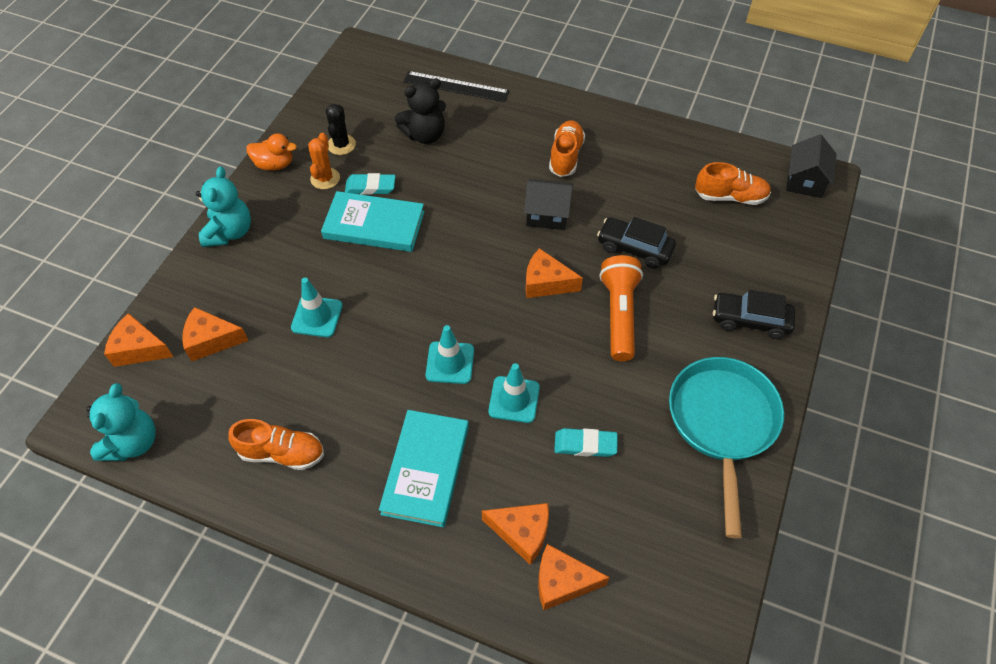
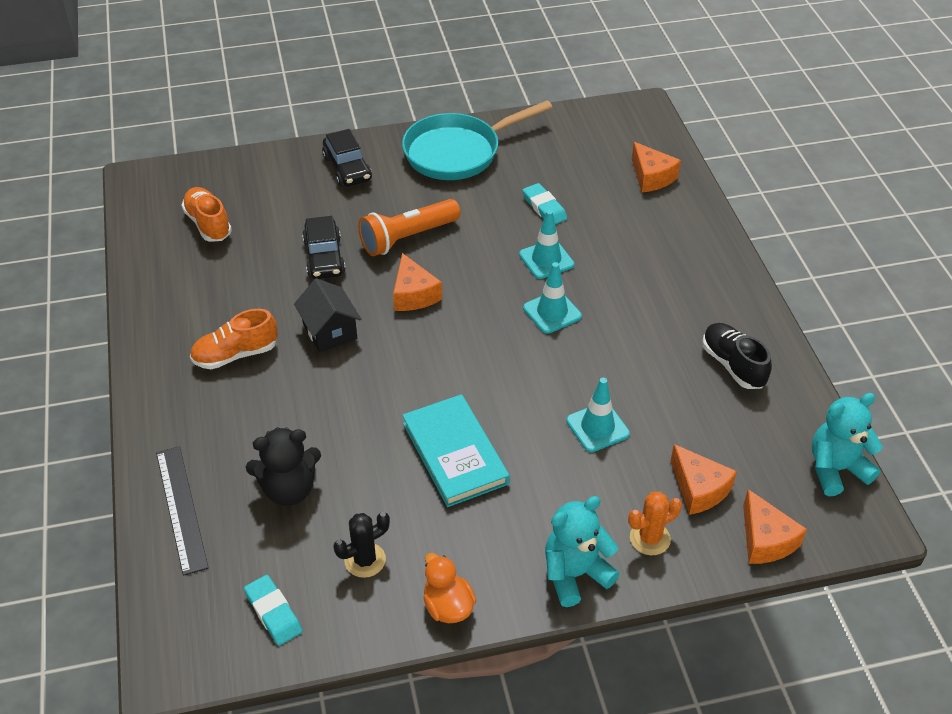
camera: 125 degrees left, 10 degrees down
(282, 453) = (733, 365): orange shoe -> black shoe
(325, 178) = (428, 540): orange cactus -> orange cactus (650, 538)
(370, 187) = (406, 490): turquoise eraser -> turquoise eraser (273, 612)
(425, 135) = (289, 489): black teddy bear -> black teddy bear turned 135 degrees clockwise
(425, 469) = (652, 277): turquoise book -> none
(522, 533) = (641, 208): orange cheese -> none
(804, 181) = (151, 188): black house -> none

